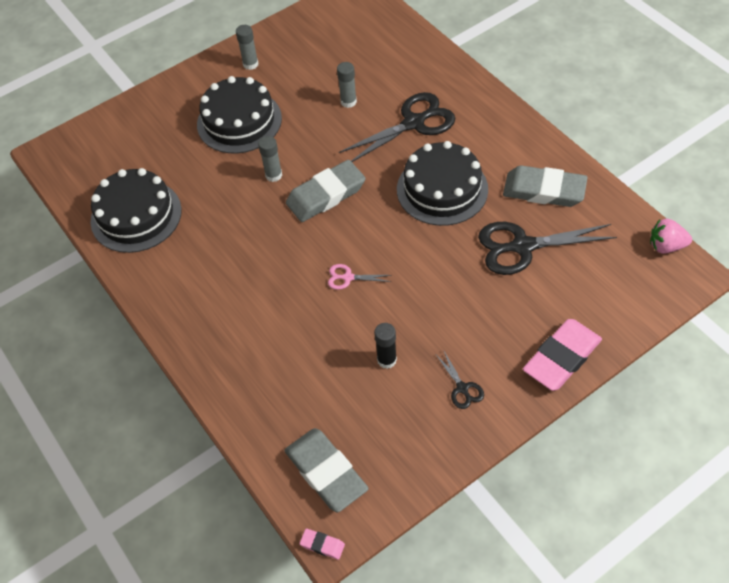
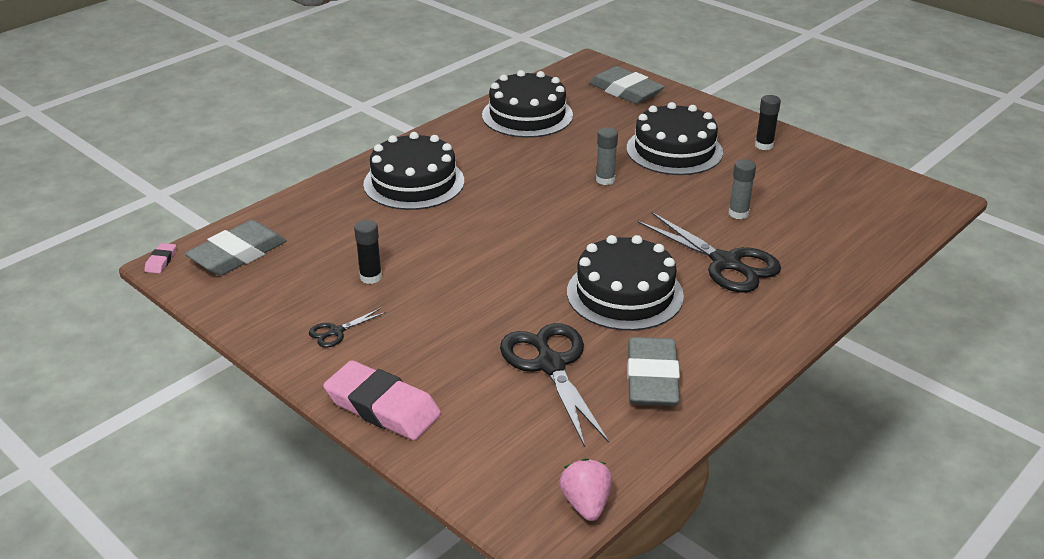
camera: 75 degrees right, 20 degrees down
(235, 318) = (414, 182): none -> black cake
(250, 64) = (764, 145): grey glue stick -> black glue stick
(326, 195) = (588, 215): grey eraser -> grey eraser (625, 91)
(348, 277) = (476, 241): pink scissors -> none

